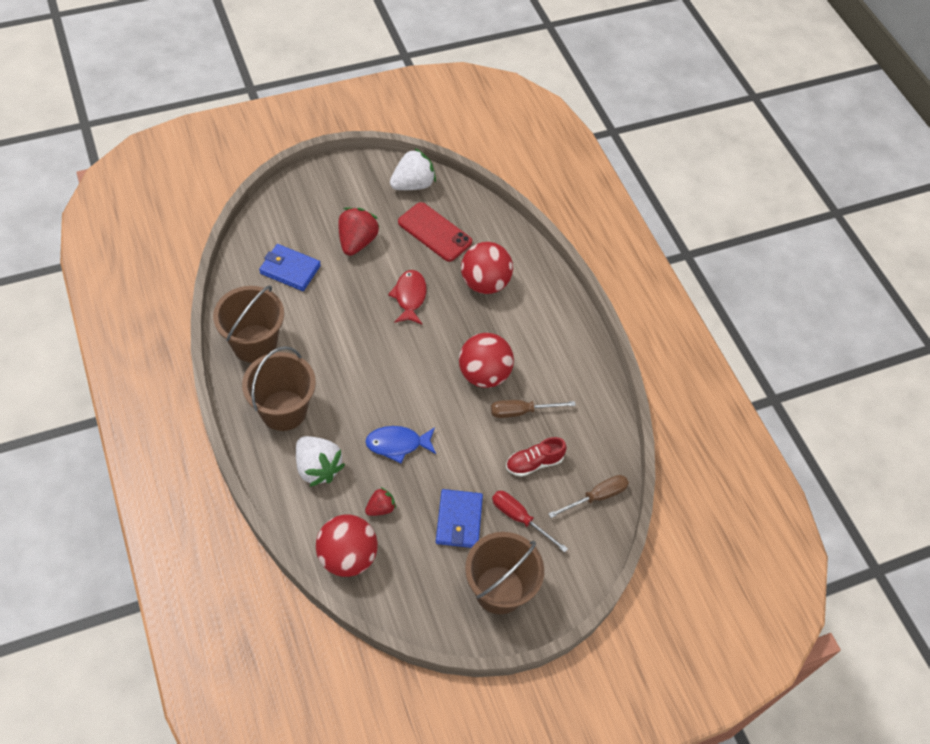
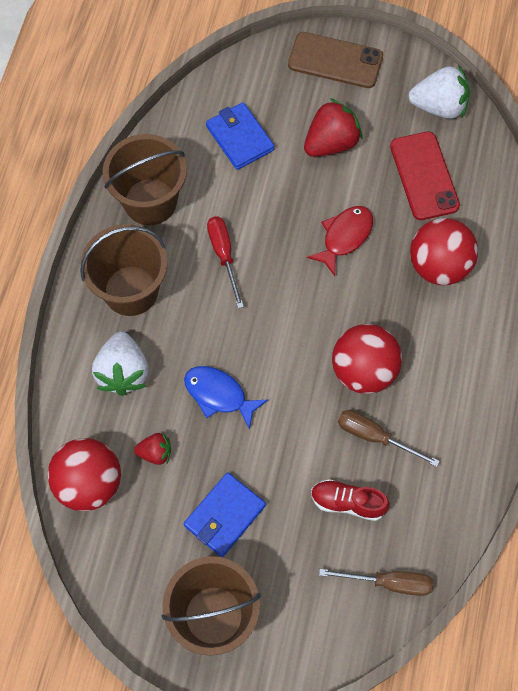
camera: 40 degrees right, 10 degrees up
(321, 188) = (335, 60): none -> brown phone
(520, 518) = (289, 554): red screwdriver -> red screwdriver (224, 255)

